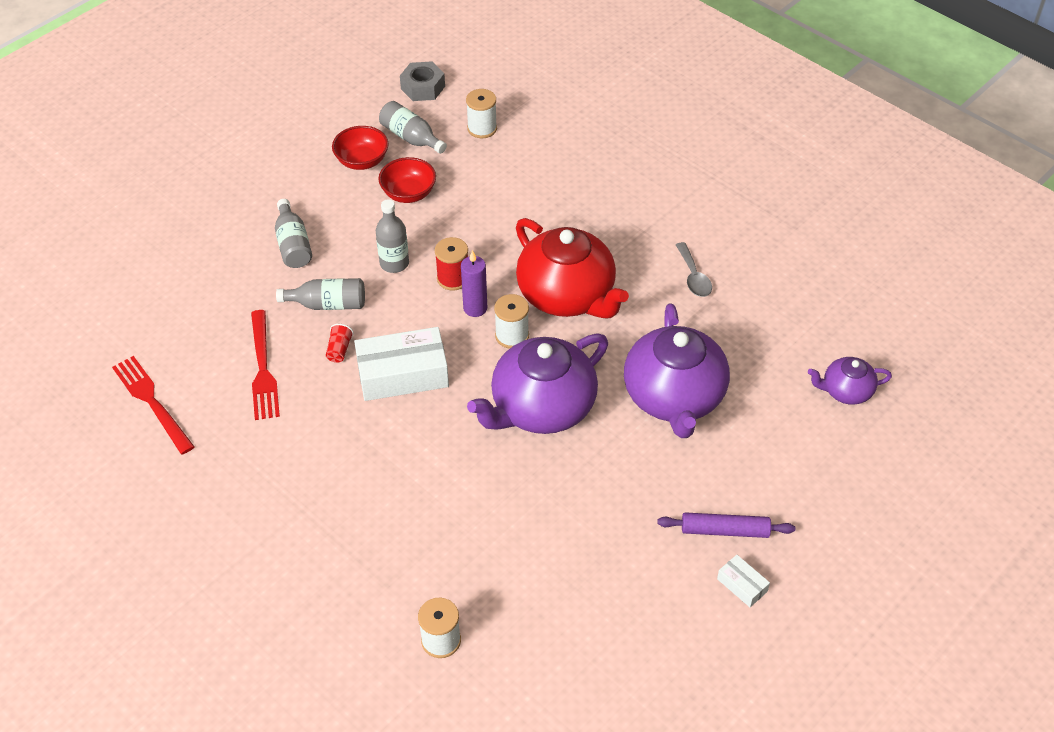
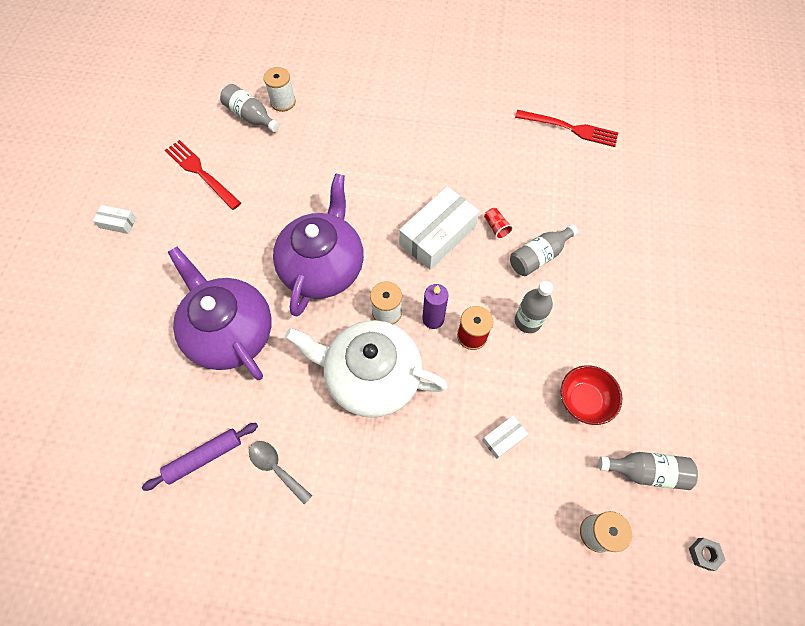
camera: 145 degrees right, 15 degrees up
(263, 370) = (529, 185): red fork -> red fork (200, 172)
(293, 245) = (615, 289): grey bottle -> grey bottle (250, 116)
(362, 161) = (656, 411): red bowl -> none
(423, 87) = (703, 554): grey nut -> grey nut, size x0.56
(495, 204) = (503, 438): none -> white box
(567, 295) = (371, 377): red teapot -> white teapot
(725, 530) = (144, 251): purple rolling pin -> purple rolling pin (204, 457)
(846, 391) = (90, 423): purple teapot -> none

